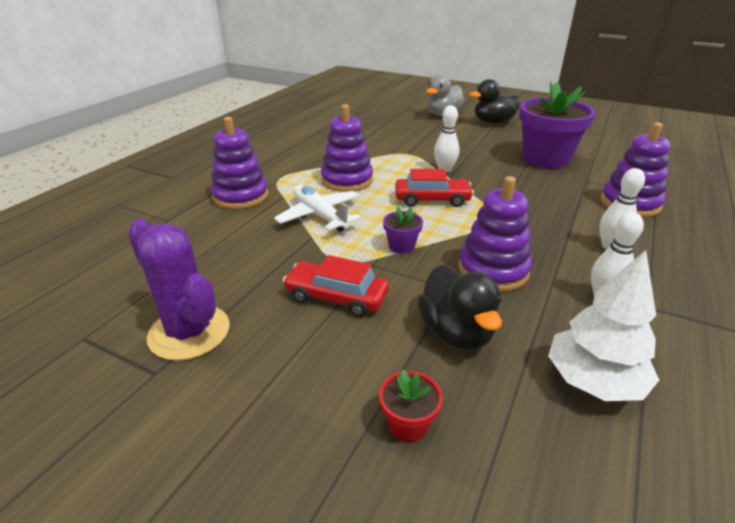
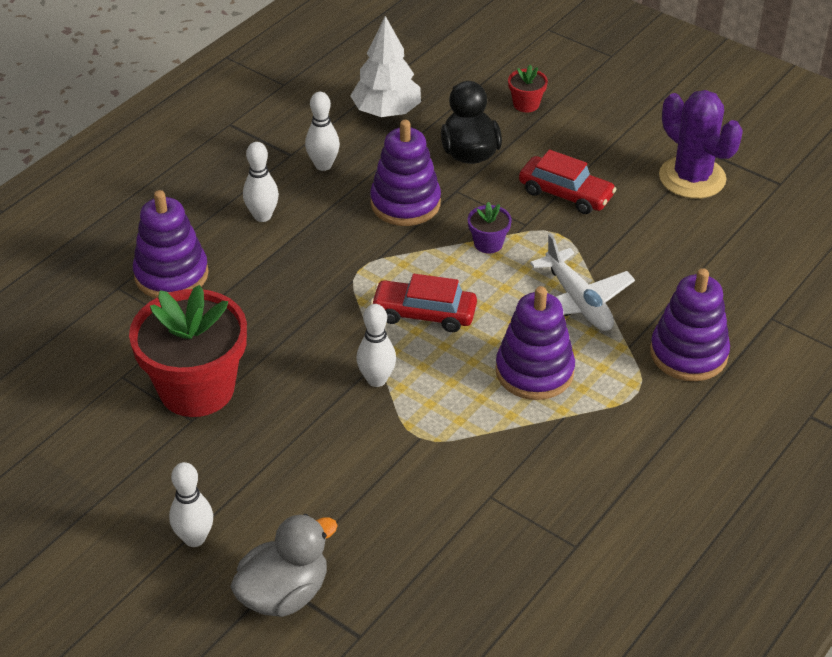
camera: 170 degrees left, 10 degrees up
(493, 122) = (194, 538): black duck -> white bowling pin
(545, 159) = (197, 389): purple flower pot -> red flower pot

